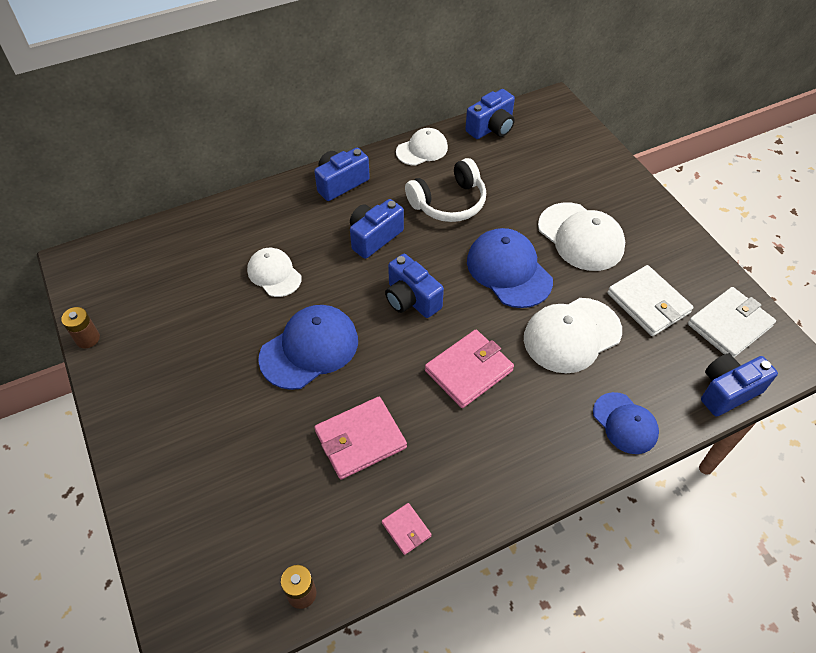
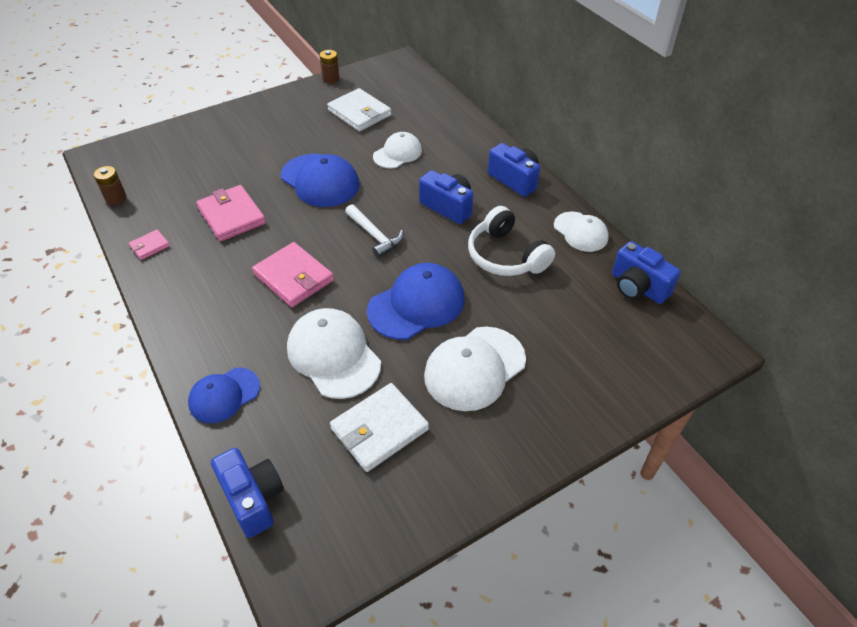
camera: 85 degrees right, 5 degrees down
(411, 299) = (374, 235): blue camera -> white hammer
(729, 325) = (348, 515): white wallet -> white wallet (359, 113)

